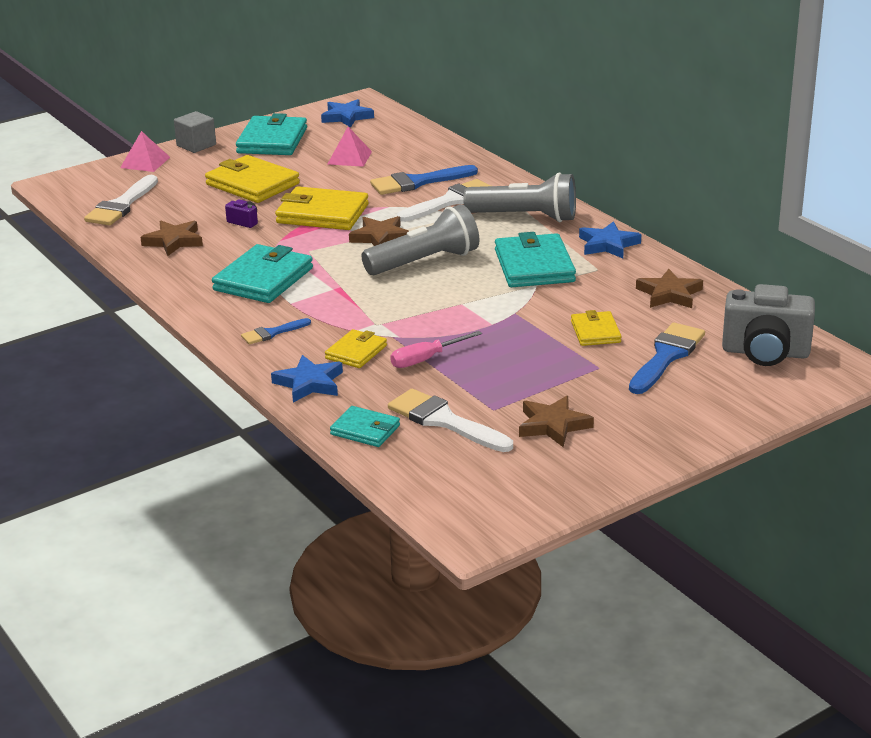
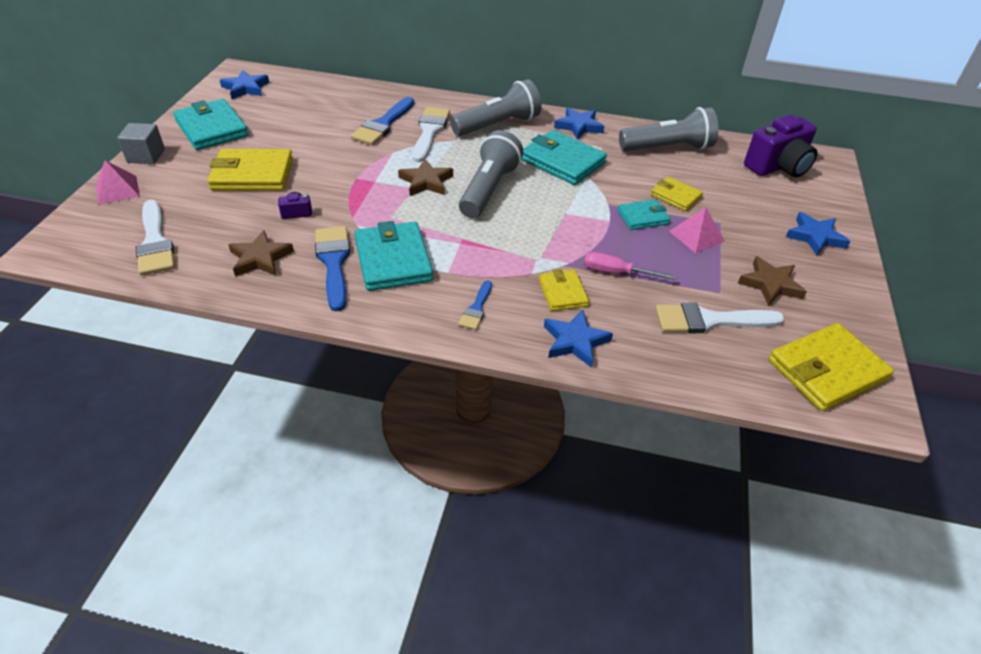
camera: 45 degrees left, 15 degrees up
(322, 214) = (351, 179): yellow wallet -> yellow wallet (826, 370)
(349, 158) = (300, 122): pink pyramid -> pink pyramid (696, 236)
(365, 430) = (677, 361): turquoise wallet -> turquoise wallet (643, 217)
(426, 359) = (616, 273): pink screwdriver -> pink screwdriver turned 90 degrees clockwise
(666, 356) = (739, 195): blue brush -> blue brush (334, 262)
(669, 294) = (668, 148): brown star -> grey flashlight
(679, 416) = (815, 237): none -> blue star
(765, 353) = (778, 167): grey camera -> purple camera

